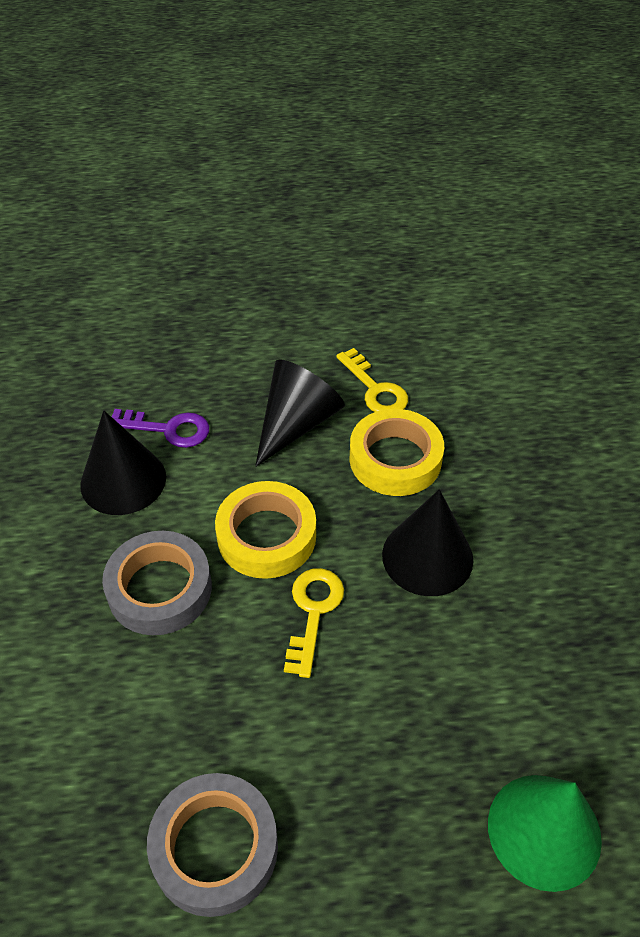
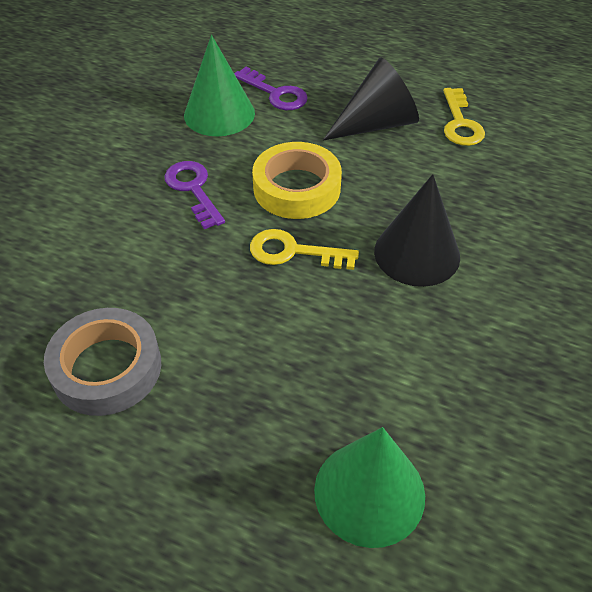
camera: 30 degrees right, 0 degrees up
(123, 480) = (219, 114): black cone -> green cone
(160, 589) = (193, 190): grey tape -> purple key
(313, 612) = (294, 252): yellow key -> yellow key turned 120 degrees counterclockwise
(395, 459) = (440, 176): yellow tape -> none

